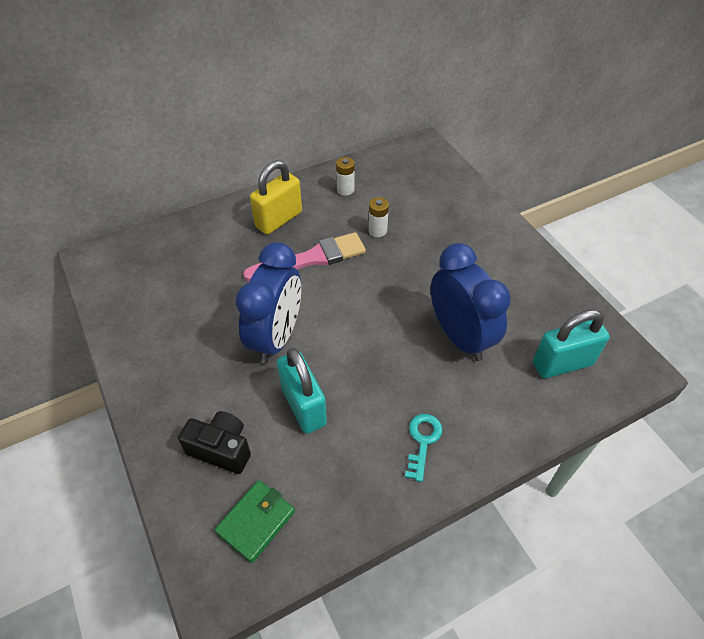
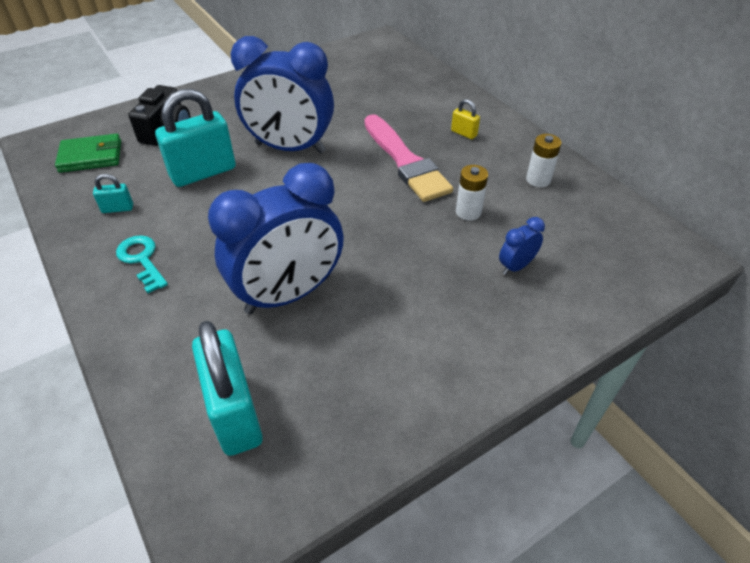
camera: 85 degrees right, 5 degrees down
(256, 522) = (91, 156): green wallet -> green wallet turned 45 degrees counterclockwise
(279, 219) = (464, 133): yellow padlock -> yellow padlock, size x0.45
(351, 475) = (118, 208): none -> turquoise padlock
(422, 441) = (142, 260): turquoise key -> turquoise key turned 135 degrees counterclockwise
(433, 216) = (516, 266): none -> blue clock

